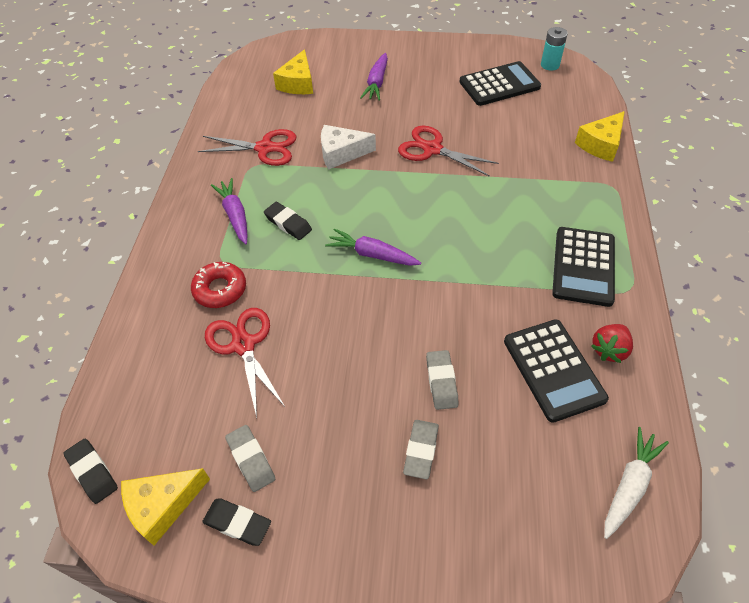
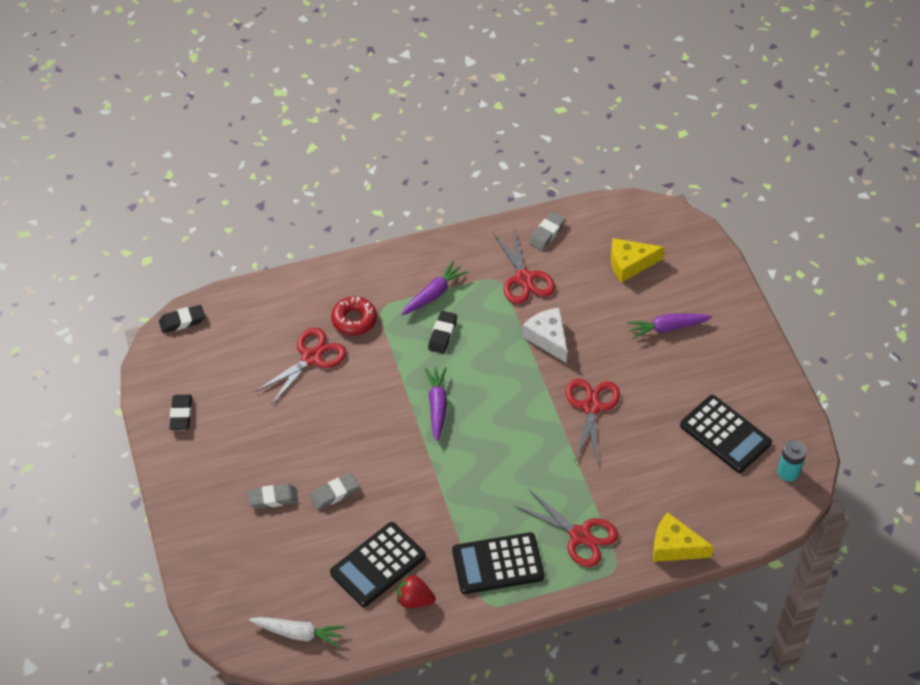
camera: 65 degrees right, 0 degrees up
(92, 472) = (182, 321): black eraser -> black eraser turned 45 degrees clockwise
(163, 506) = (176, 369): yellow cheese -> none
(251, 460) = (225, 402): grey eraser -> grey eraser (547, 233)
(569, 198) = (580, 535): none -> red scissors

